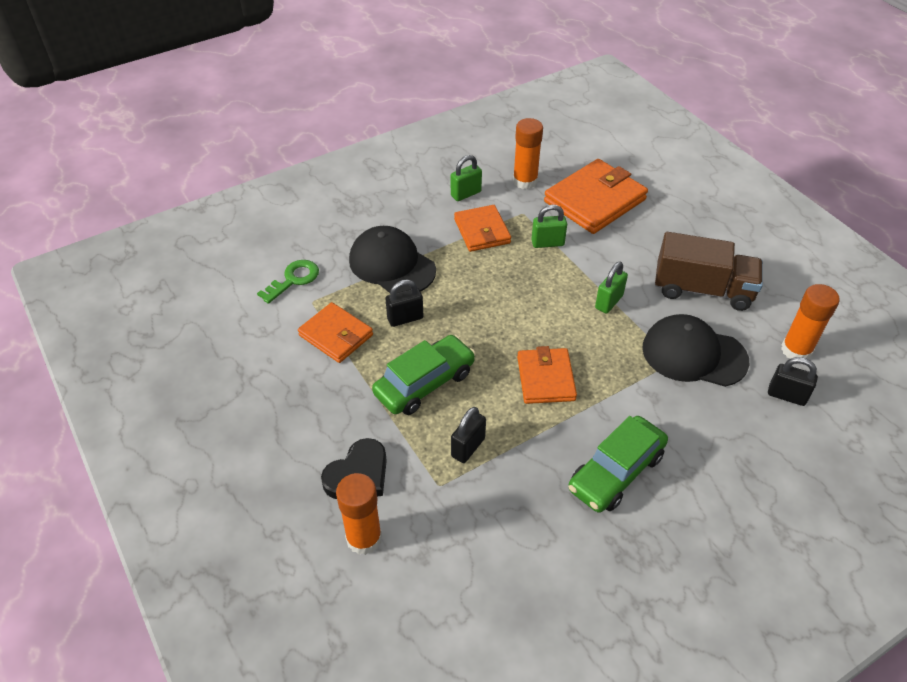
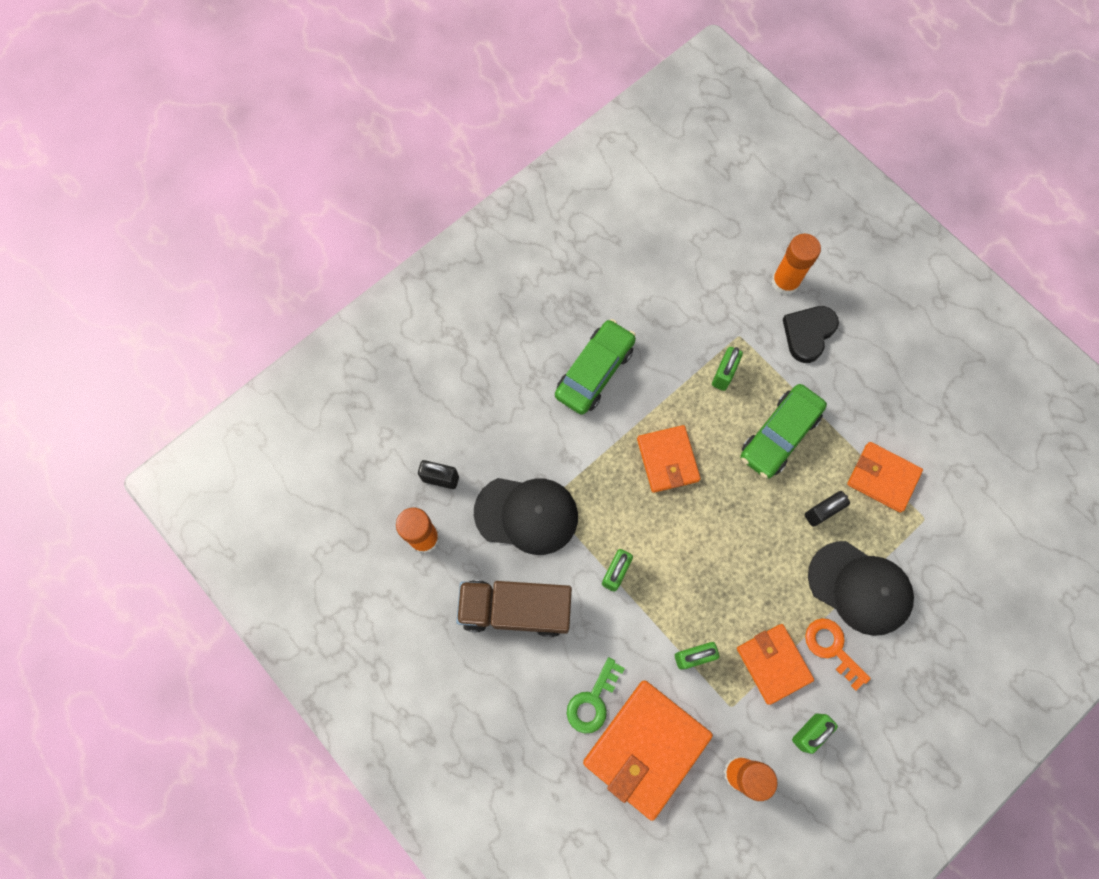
camera: 170 degrees right, 25 degrees up
(293, 279) = (957, 546): green key -> green key (592, 701)
(430, 234) = (832, 648): none -> orange key
(468, 447) = (723, 374): black padlock -> green padlock

